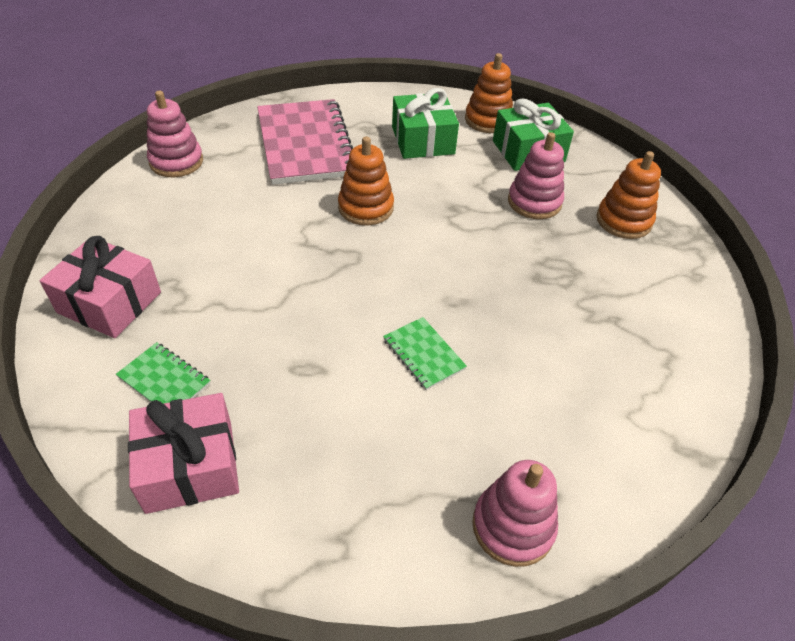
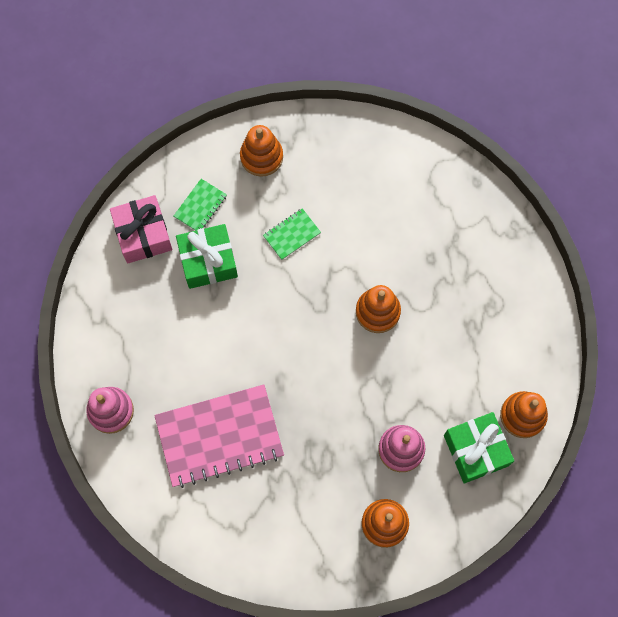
camera: 90 degrees right, 25 degrees up
(109, 302) = (261, 157): pink gift -> orange stacking toy
(176, 162) = (418, 159): pink stacking toy -> none
(305, 144) = (458, 254): pink notebook -> pink notebook (219, 436)
(423, 140) = (479, 354): green gift -> green gift (208, 261)
(423, 354) = (230, 360): green notebook -> green notebook (292, 235)

